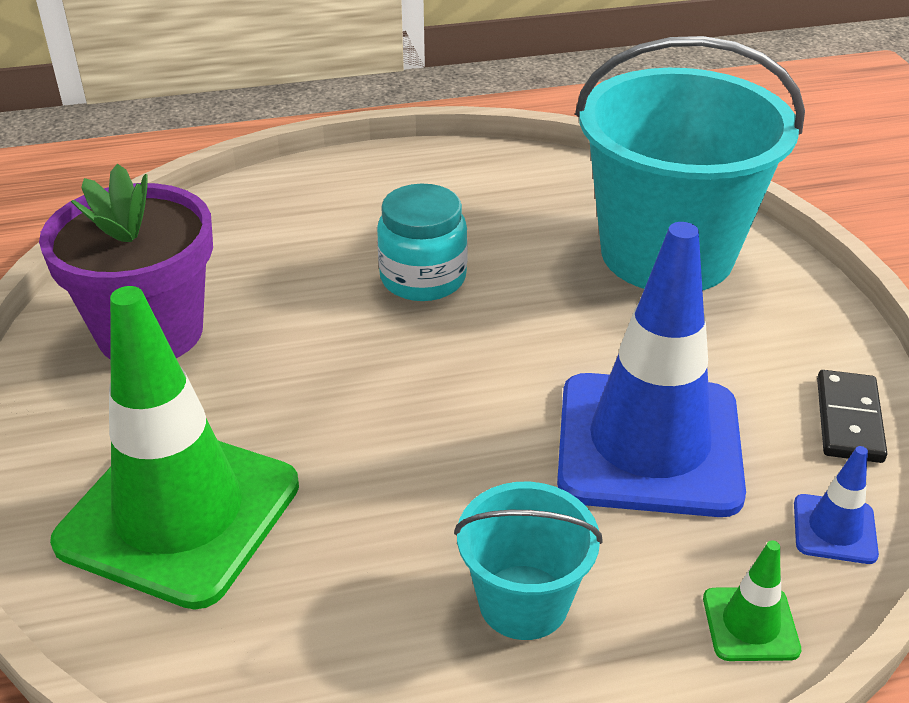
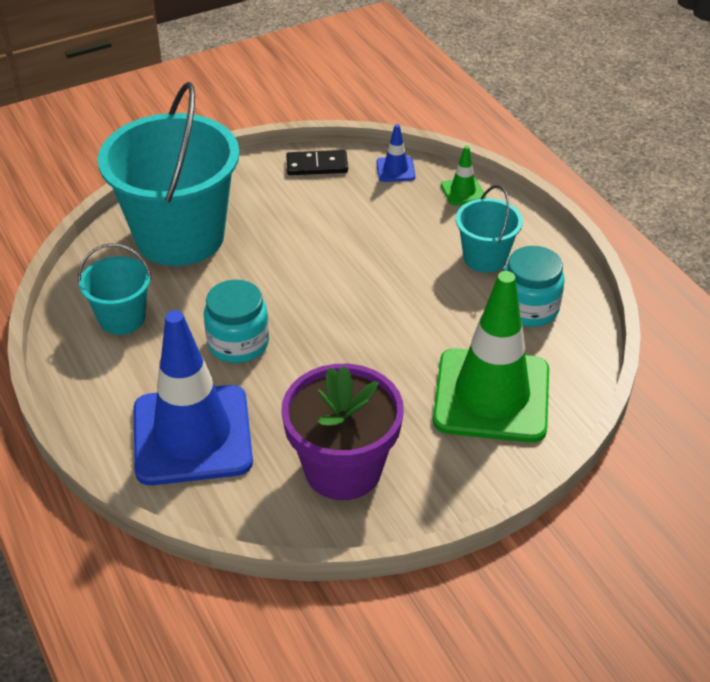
camera: 105 degrees left, 5 degrees up
(356, 630) = (529, 308): none -> turquoise jar
(509, 196) = (122, 318): none -> turquoise bucket
(649, 444) = (362, 229): blue traffic cone -> blue traffic cone (192, 435)

